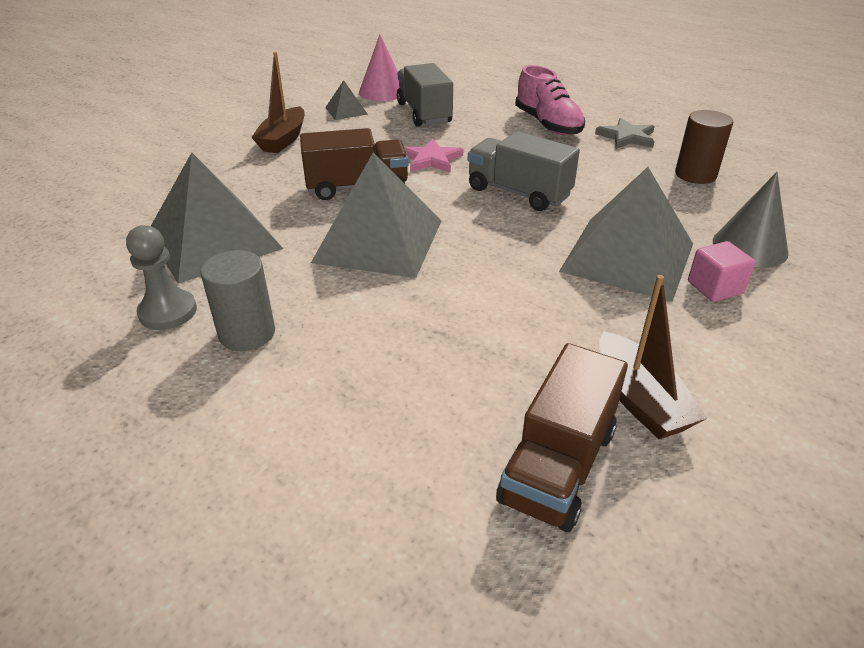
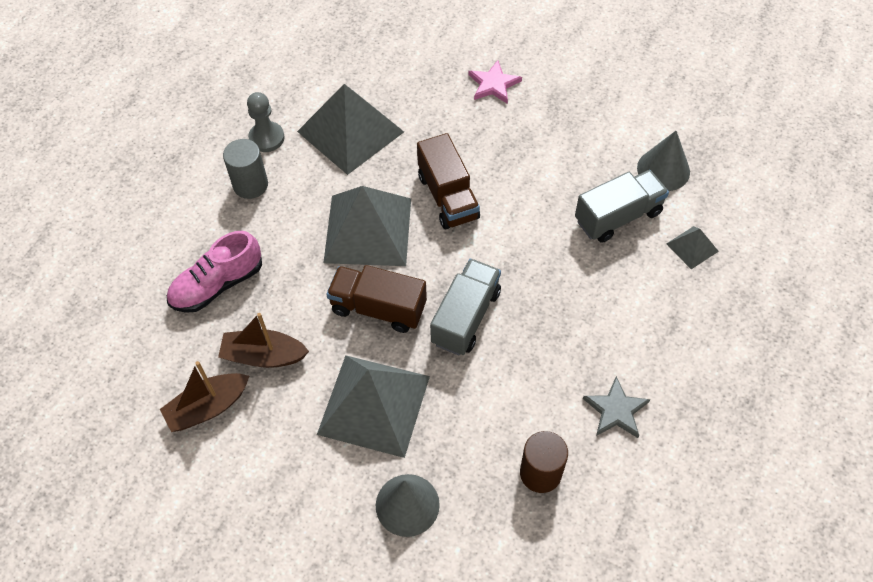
camera: 80 degrees right, 20 degrees up
(283, 140) = (523, 121): brown boat -> brown boat (263, 356)
(346, 111) = (602, 151): grey pyramid -> grey pyramid (692, 247)
(382, 92) = (663, 169): pink cone -> grey cone
(431, 159) = (514, 241): pink star -> pink star (493, 84)
(548, 124) = (625, 332): pink shoe -> pink shoe (217, 285)
(558, 465) = (152, 363): brown truck -> brown truck (378, 308)
(715, 287) = (339, 468): pink cube -> none

